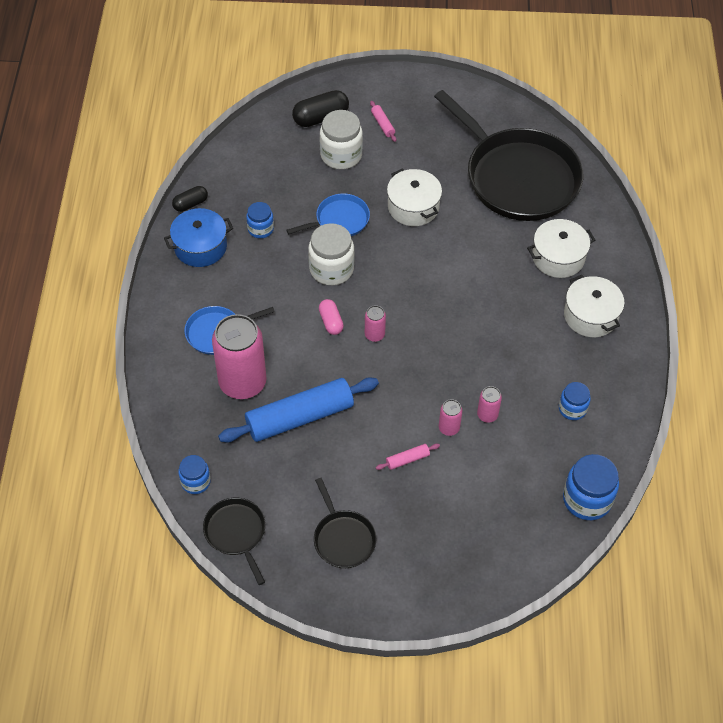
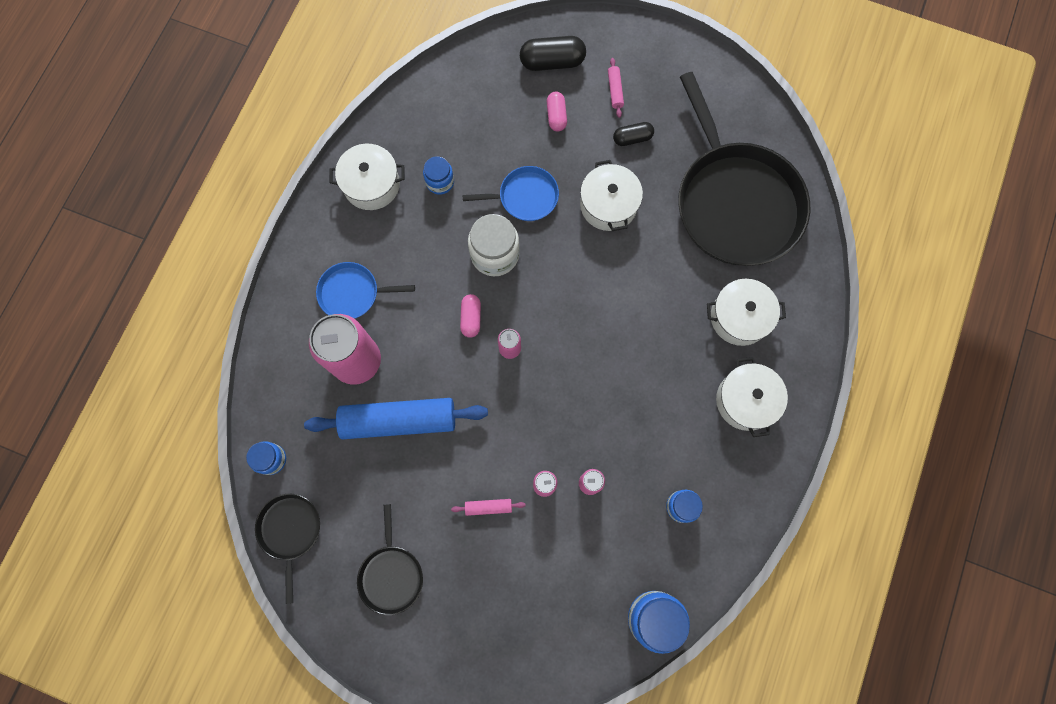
camera: 20 degrees right, 20 degrees up
(190, 204) = (379, 129): black capsule -> black capsule (632, 138)
(200, 246) = (371, 184): blue pot -> white pot
(341, 155) = (556, 116): white jar -> pink capsule

